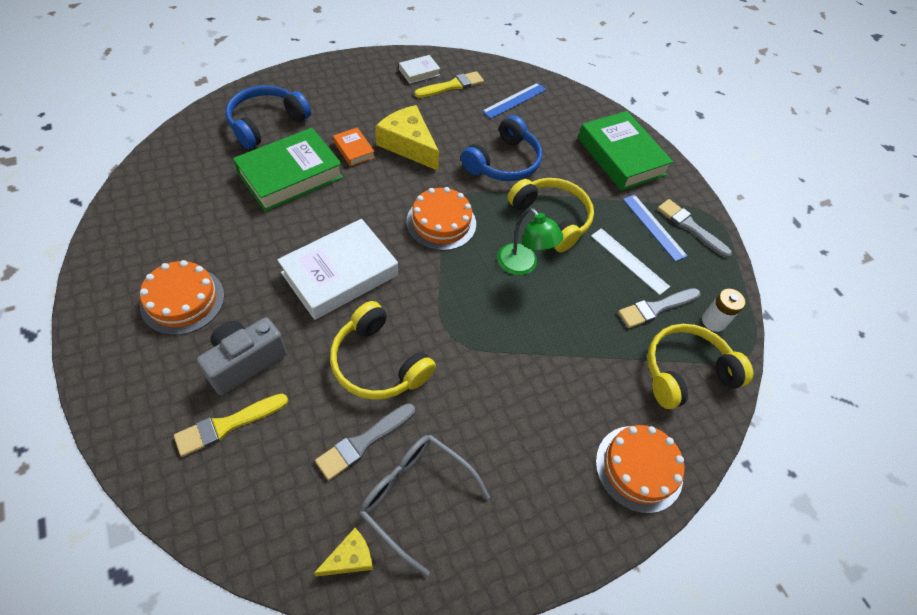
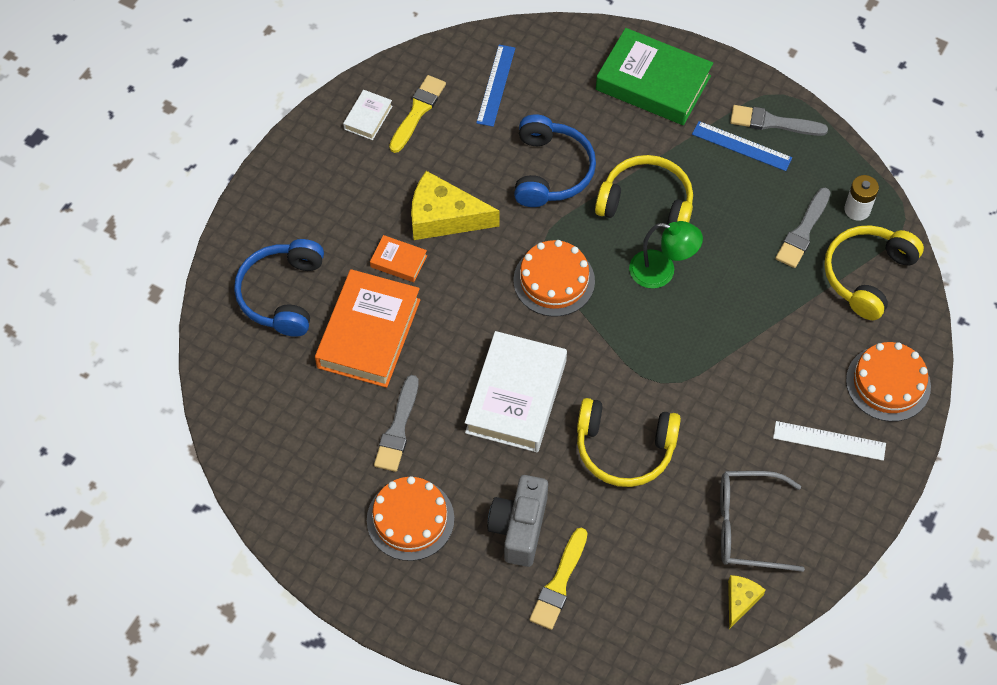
camera: 30 degrees left, 5 degrees up
(290, 175) = (368, 333): green book -> orange book
(363, 442) = (673, 517): grey brush -> grey brush (398, 428)
(629, 261) = (747, 199): white ruler -> white ruler (829, 441)

